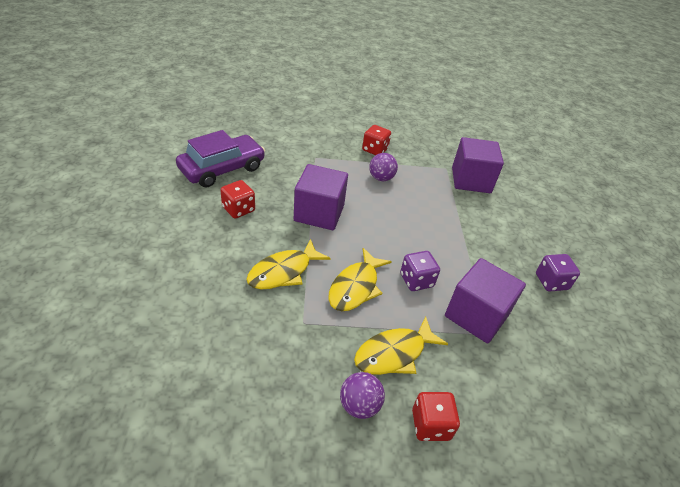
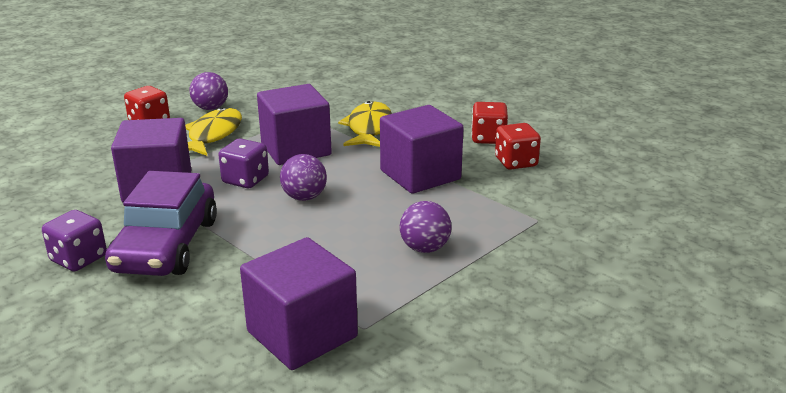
camera: 140 degrees right, 15 degrees down
(222, 169) = (579, 153): purple car -> purple car (166, 245)
(355, 287) = (296, 149): yellow fish -> purple cube
(375, 150) = (501, 283): red dice -> red dice (516, 162)
(398, 242) = (304, 197): none -> purple ball

